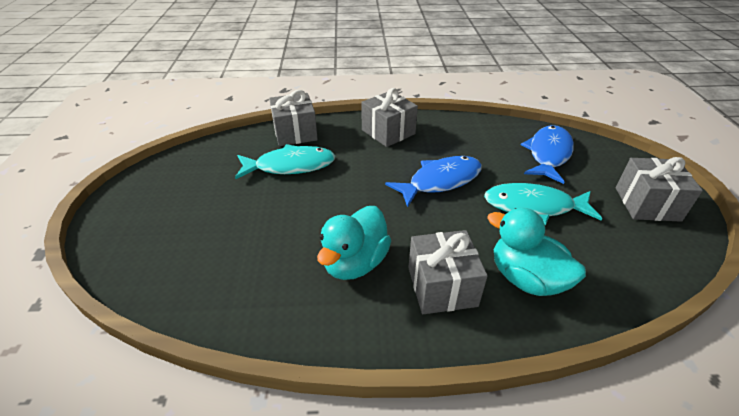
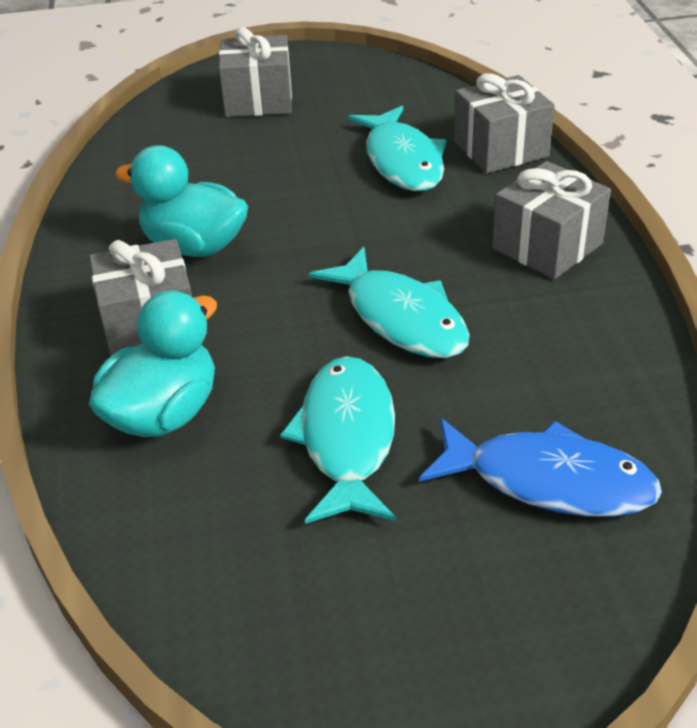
camera: 85 degrees right, 0 degrees up
(440, 181) = (401, 318): blue fish -> turquoise fish
(647, 204) = (389, 635): grey gift -> grey gift (258, 100)

